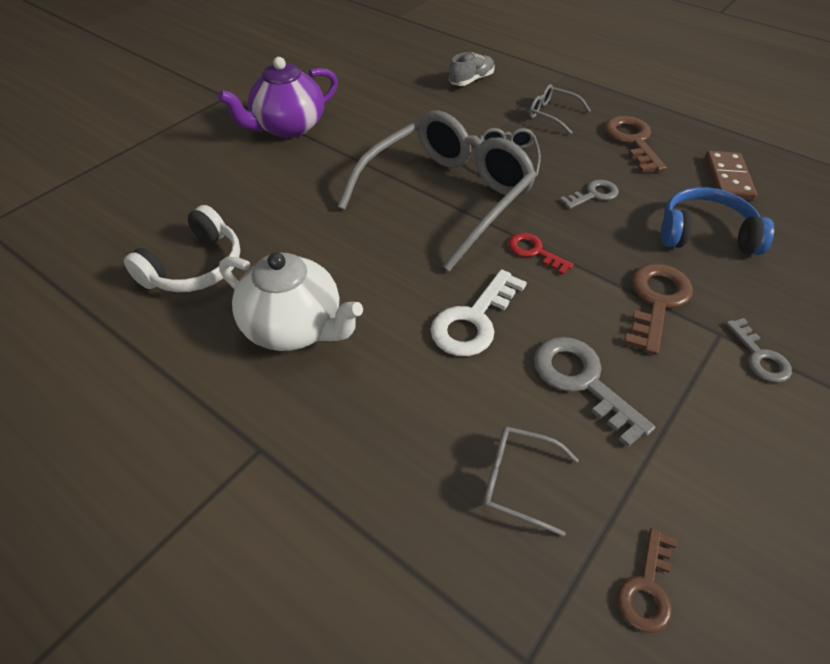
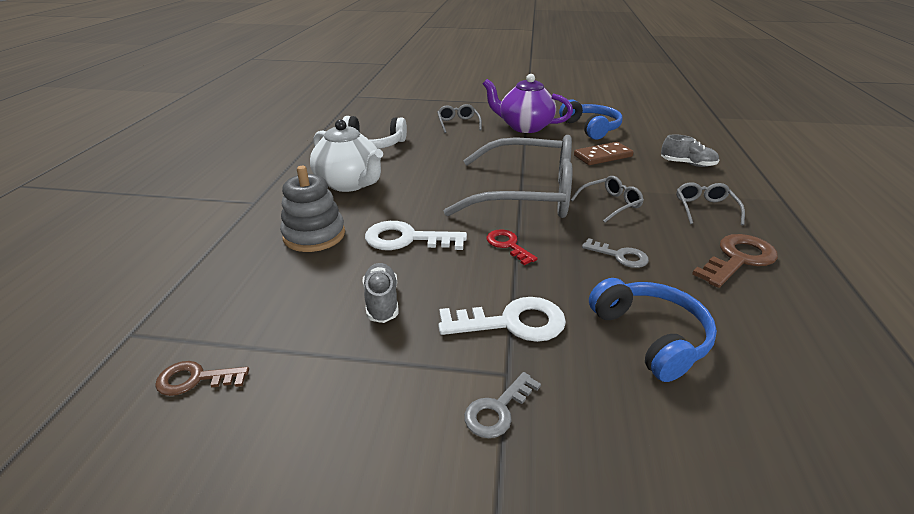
camera: 60 degrees right, 15 degrees down
(295, 327) = (350, 183): white teapot -> white teapot turned 45 degrees counterclockwise
(342, 89) = (591, 128): none -> blue headphones
(407, 402) = (314, 235): none -> grey stacking toy
(518, 481) = (269, 295): grey glasses -> grey glasses (458, 123)
(534, 251) = (508, 245): red key -> red key turned 45 degrees counterclockwise
(582, 381) = (382, 302): grey key -> grey shoe
(656, 301) = (512, 322): brown key -> white key
(727, 178) = (776, 336): brown domino -> brown domino (602, 156)

